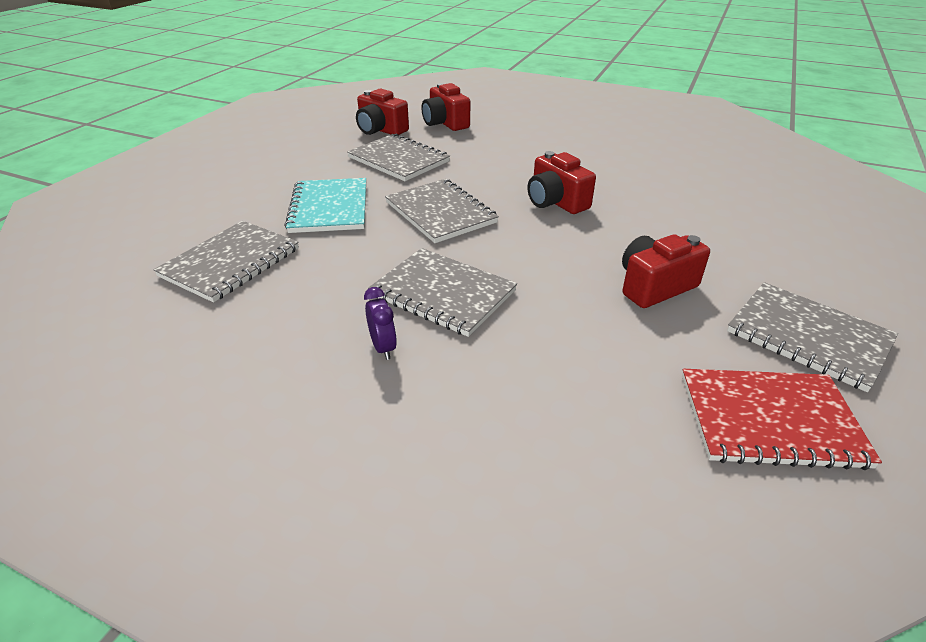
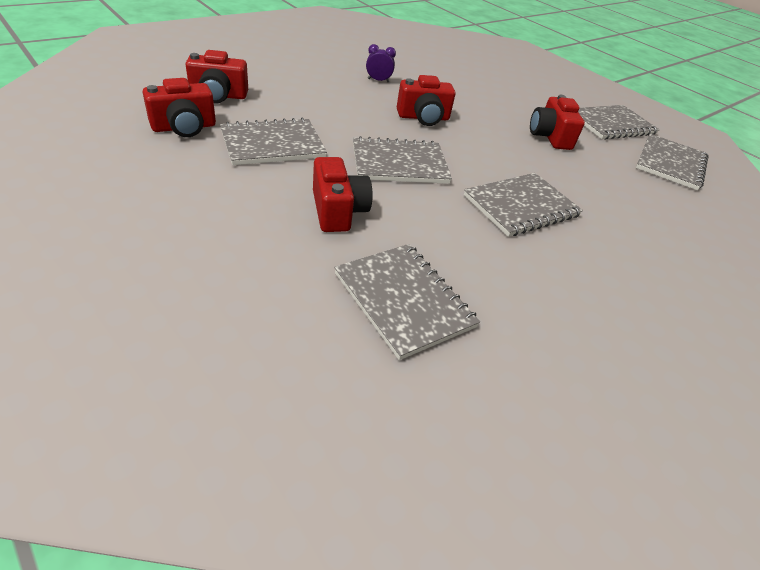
camera: 70 degrees left, 5 degrees up
(329, 208) = (338, 211): turquoise notebook -> red camera
(383, 347) = (578, 253): purple clock -> purple clock (378, 80)
(770, 420) = (670, 163): red notebook -> grey notebook

